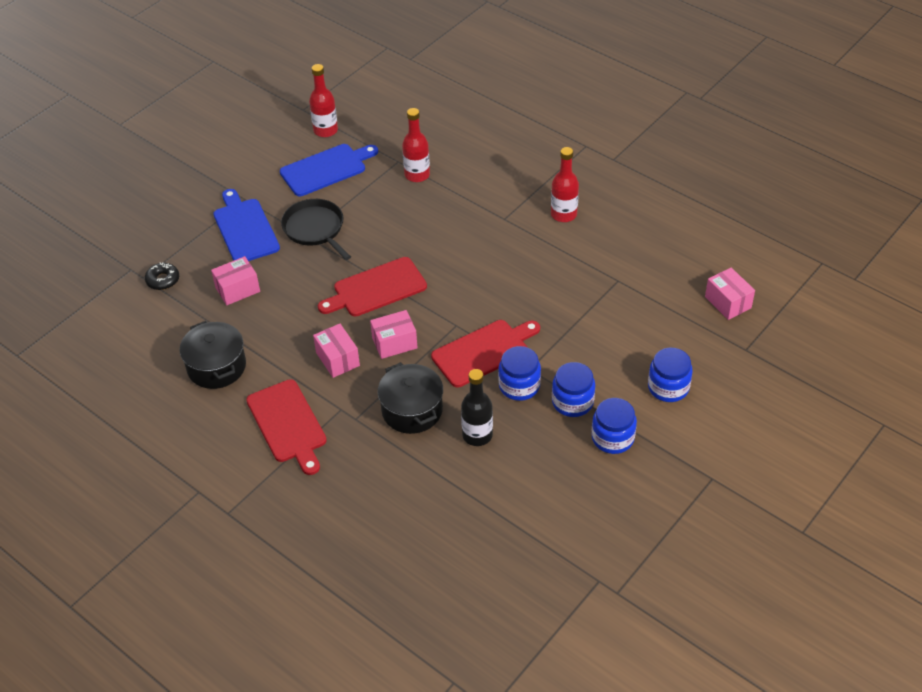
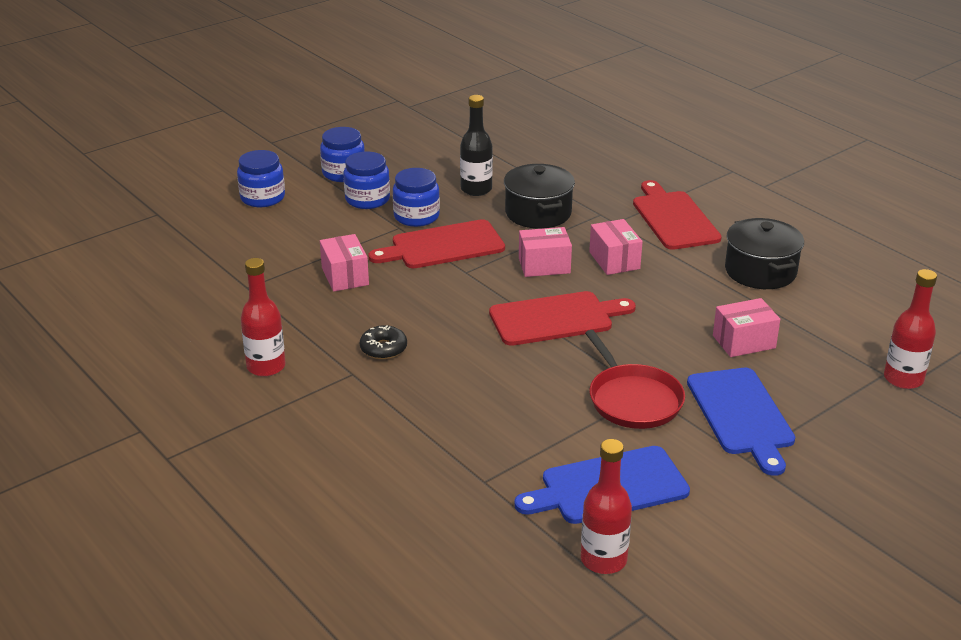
camera: 170 degrees left, 15 degrees down
(163, 280) = (853, 366): black donut -> black donut (383, 348)
(315, 229) = (633, 399): black pan -> red pan
(417, 175) = (459, 454): red bottle -> red bottle (903, 379)
(728, 302) = (137, 251): pink box -> pink box (345, 276)

